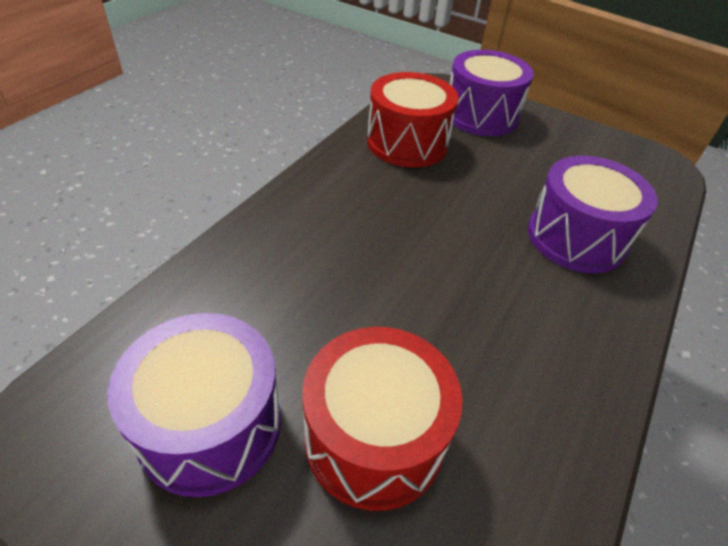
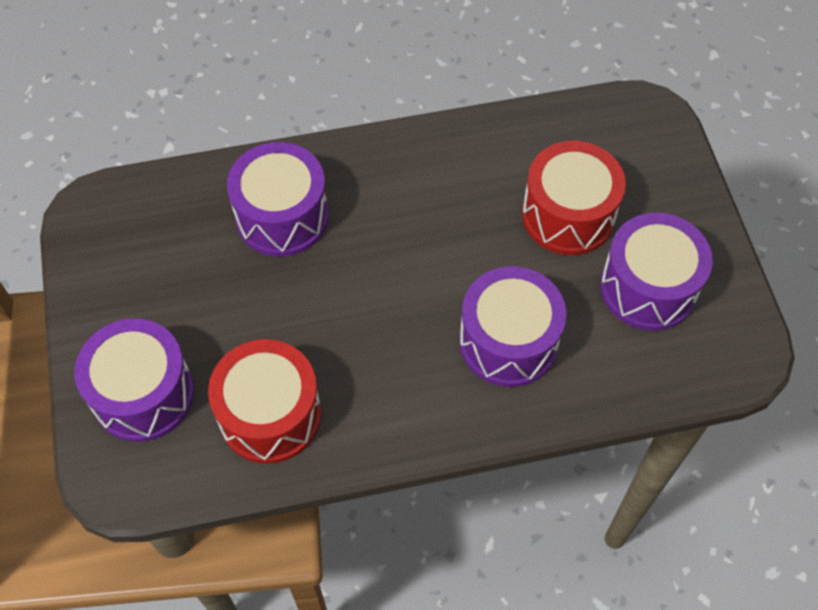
camera: 130 degrees left, 15 degrees up
(306, 274) = (508, 341): none -> purple drum

